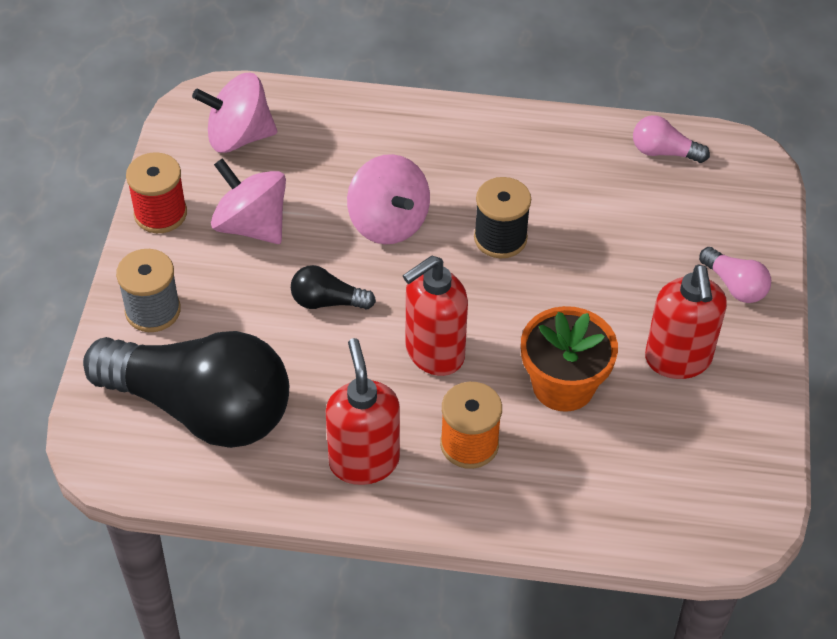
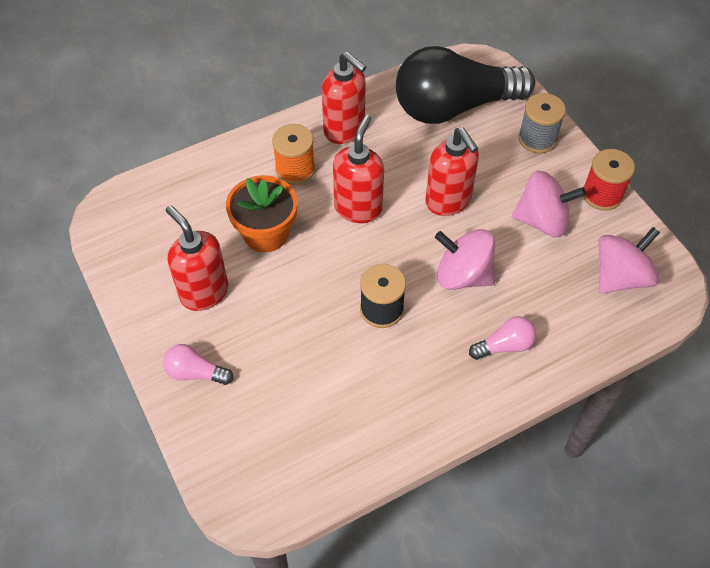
camera: 145 degrees right, 5 degrees up
(327, 301) = (448, 201): black light bulb -> red soap dispenser
(664, 152) = (319, 464): pink light bulb -> pink light bulb (504, 346)

